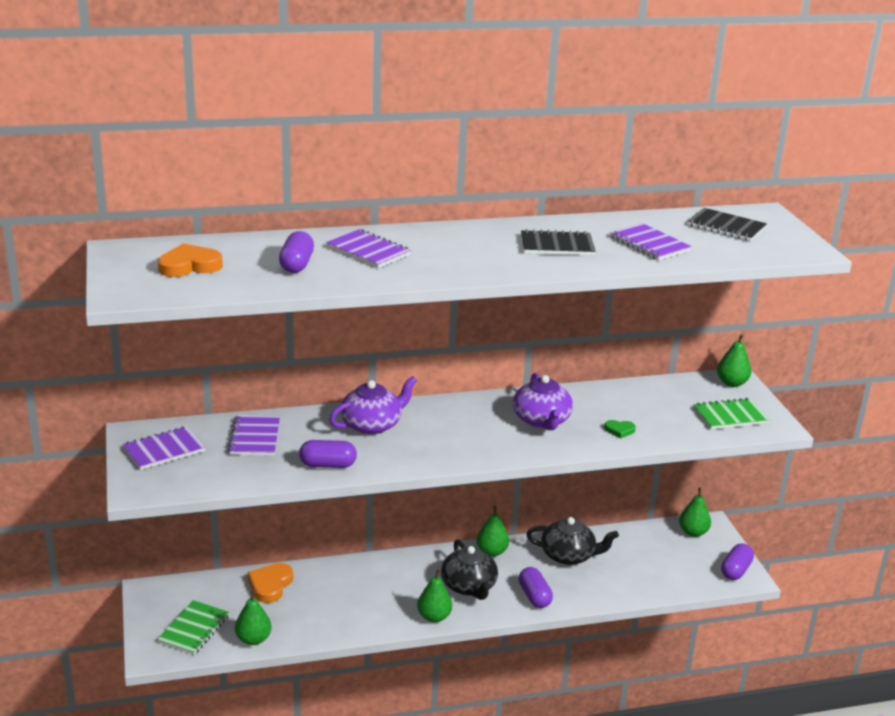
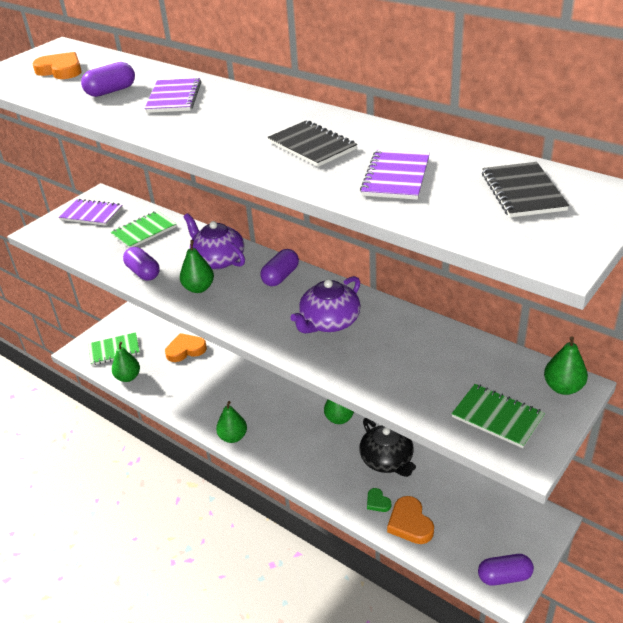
camera: 55 degrees right, 10 degrees up
(255, 437) = (144, 231): purple notebook -> green notebook
(372, 425) = (218, 259): purple teapot -> purple teapot turned 150 degrees counterclockwise
(469, 586) = (286, 432): black teapot -> none
(534, 596) = (314, 472): purple capsule -> purple capsule (280, 276)
(619, 430) = (372, 367): green heart -> green heart (377, 502)
(643, 581) = (410, 523): none -> orange heart
(693, 532) = (520, 516): green pear -> green pear (199, 288)

